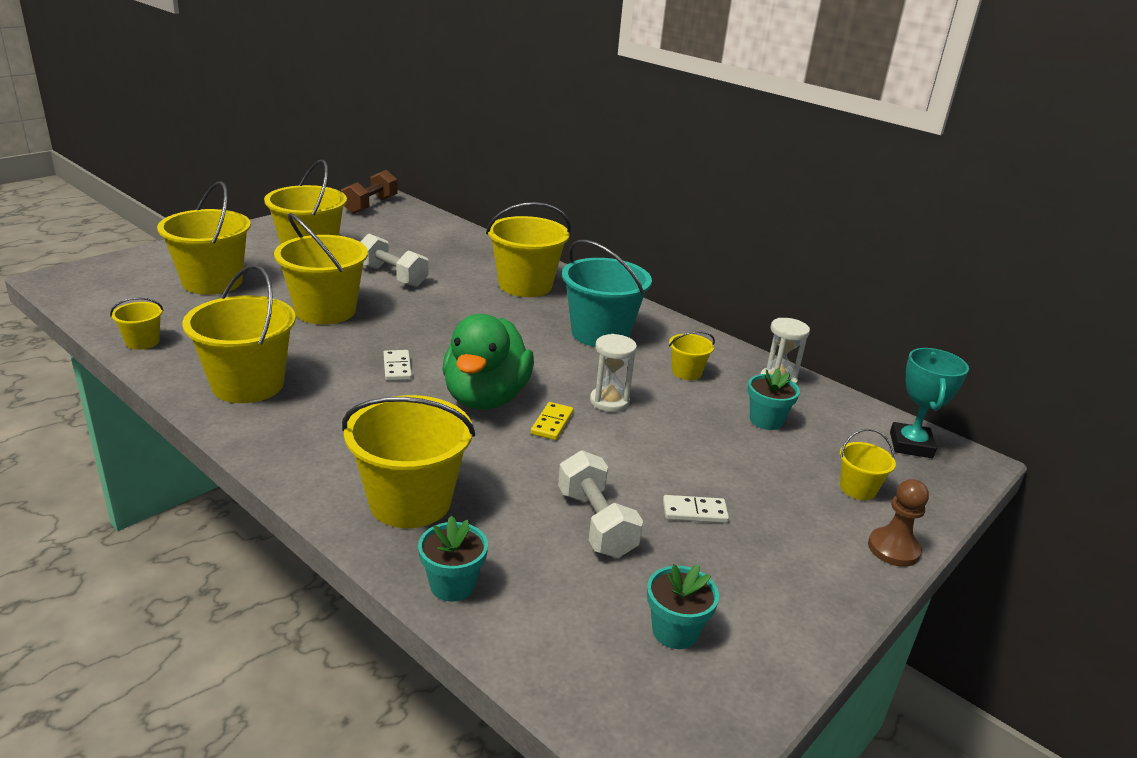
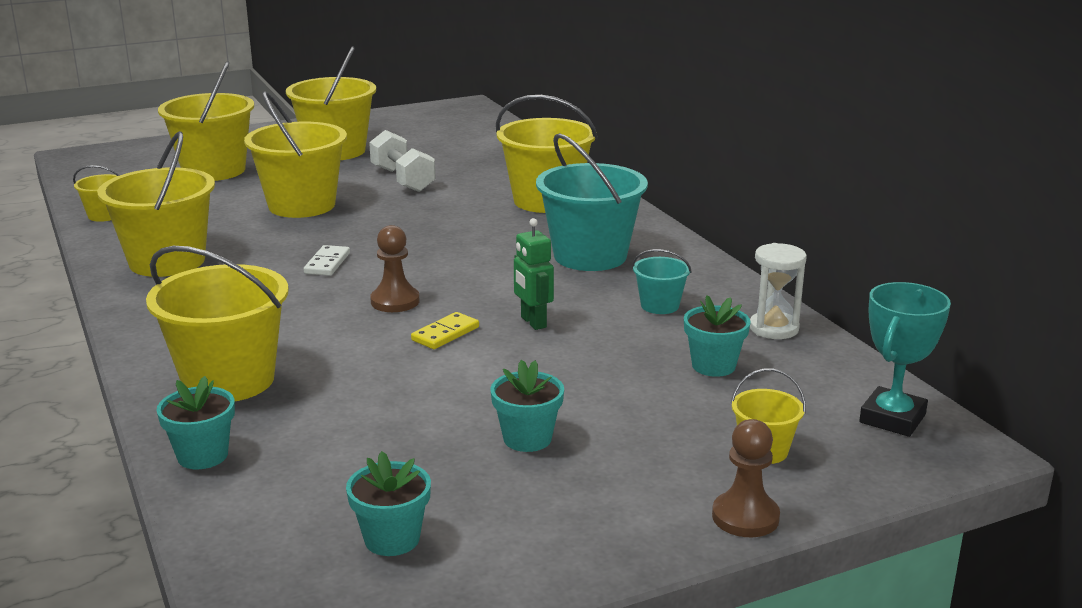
camera: 25 degrees right, 5 degrees down
(370, 205) = (442, 111): brown dumbbell -> none
(486, 398) = (395, 301): green duck -> brown pawn
(596, 523) = (402, 430): white dumbbell -> none
(609, 401) = (533, 322): white hourglass -> green robot
(686, 372) = (660, 305): yellow bucket -> turquoise bucket
(694, 511) = (527, 439): white domino -> turquoise flower pot

